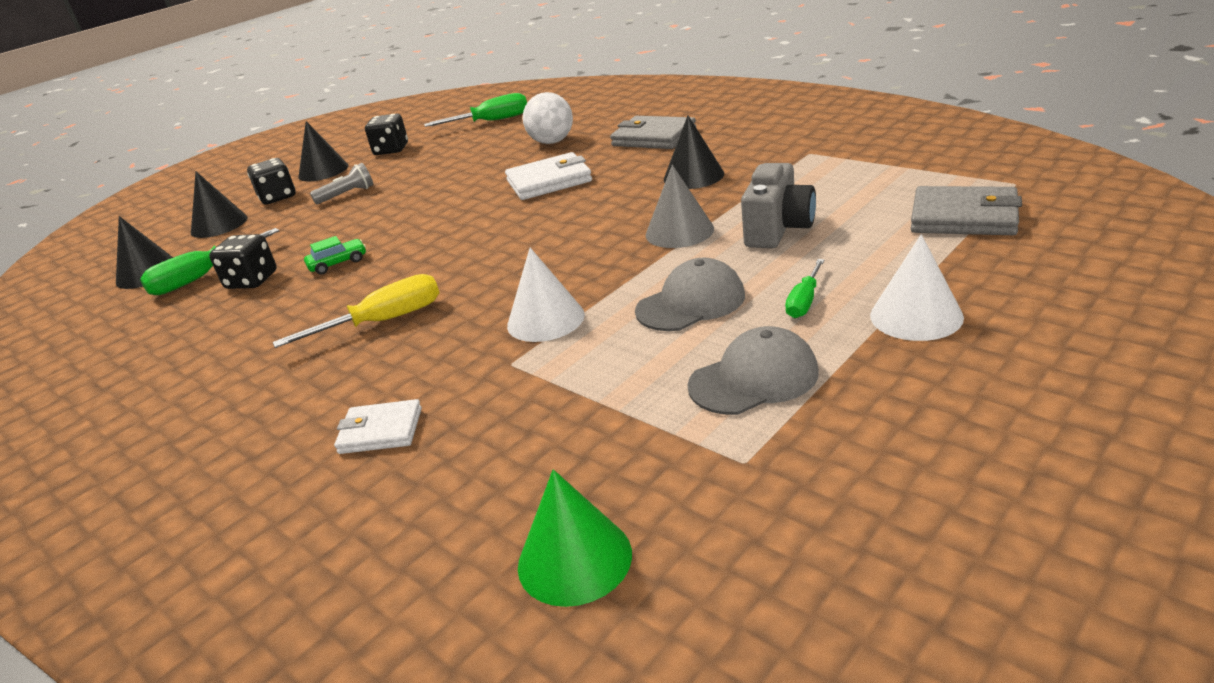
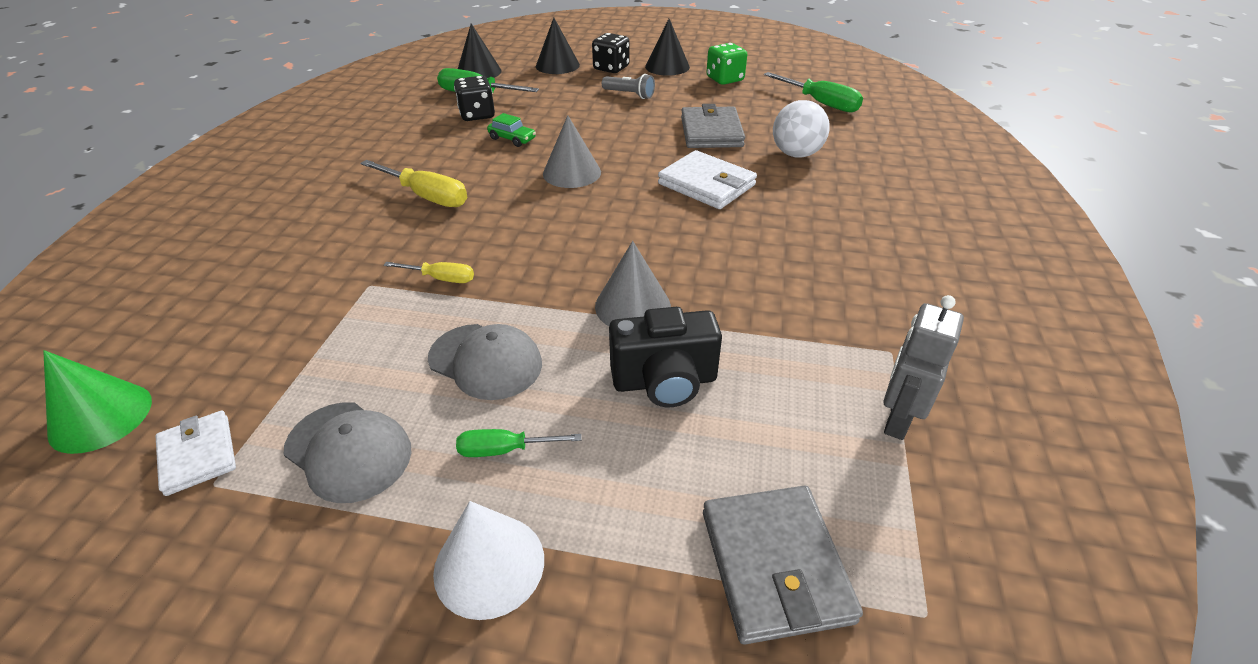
camera: 55 degrees right, 10 degrees up
(381, 431) = (275, 257): white wallet -> white wallet (198, 455)
(391, 150) = (725, 79): black dice -> green dice
(449, 237) = (572, 173): none -> grey cone
(545, 320) = (441, 278): white cone -> yellow screwdriver
(654, 137) = (852, 214): grey wallet -> grey wallet (711, 132)
(693, 176) = (769, 274): black cone -> none
(778, 230) = (664, 381): grey camera -> black camera
(870, 162) = (897, 419): none -> grey robot

